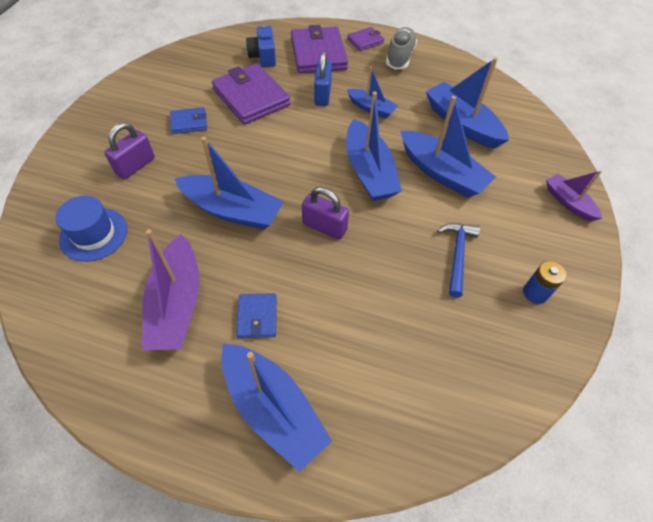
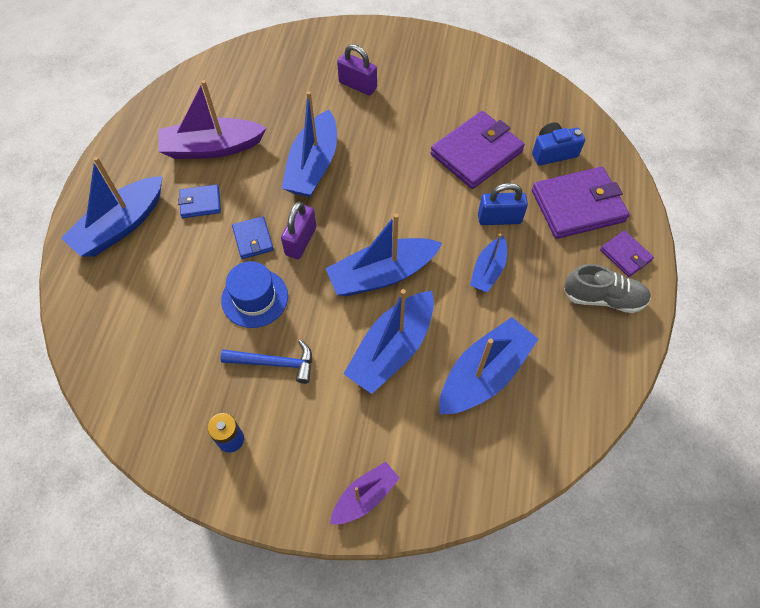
camera: 85 degrees right, 5 degrees up
(94, 234) = (277, 79): blue hat -> blue hat (254, 298)
(189, 122) = (424, 110): blue wallet -> blue wallet (253, 239)

